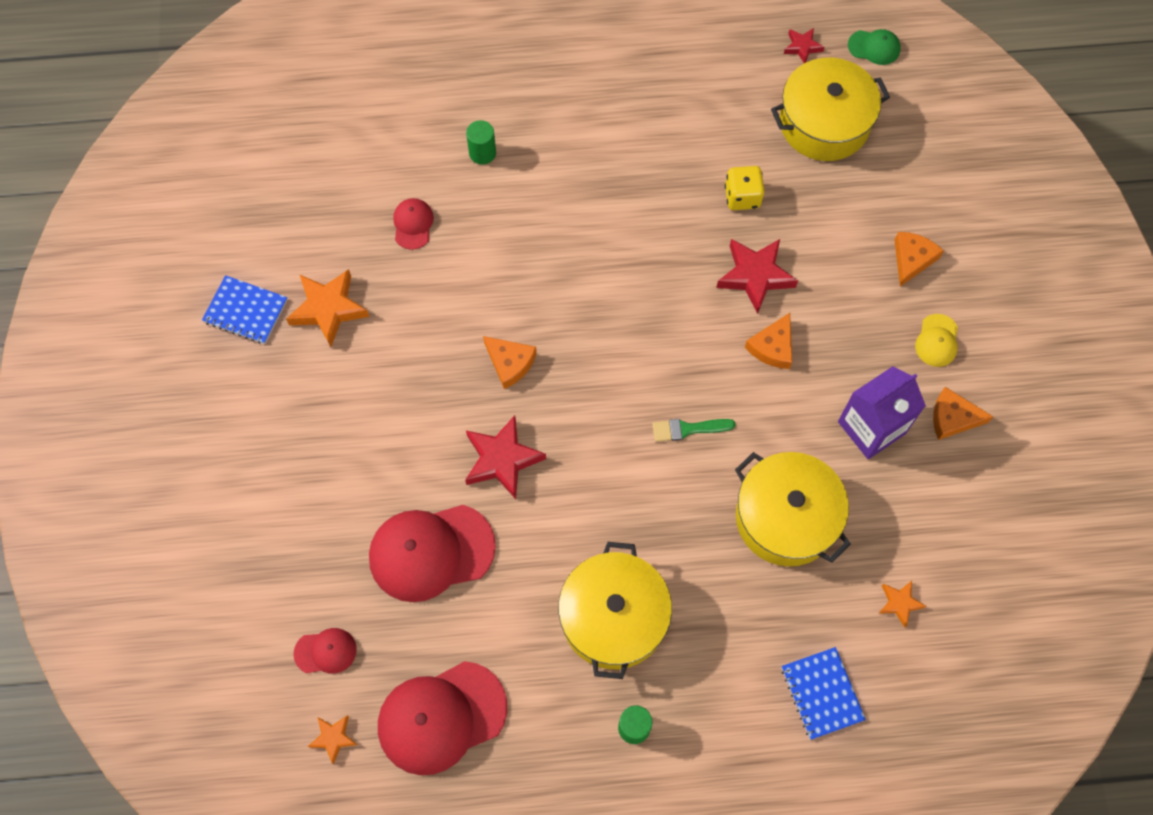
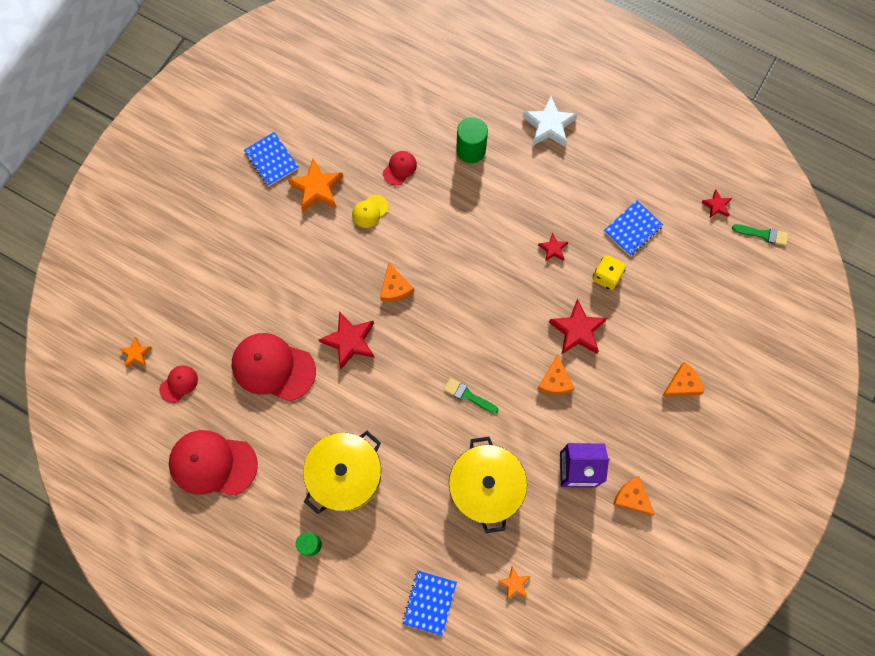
camera: 35 degrees right, 5 degrees up
(325, 651) = (179, 384): red cap -> red cap turned 75 degrees counterclockwise
(333, 738) = (150, 434): orange star -> orange star (136, 354)
(482, 153) = (471, 150): green cylinder -> green cylinder, size x1.53
(552, 72) = (549, 125): none -> white star
(660, 204) = (553, 249): none -> red star
(731, 127) = (633, 229): none -> blue notebook
(772, 347) = (555, 380): orange cheese -> orange cheese turned 60 degrees counterclockwise
(824, 123) = (693, 263): yellow pot -> none
(874, 47) = (763, 234): green cap -> green brush
(937, 341) = (659, 444): yellow cap -> yellow cap (370, 211)

